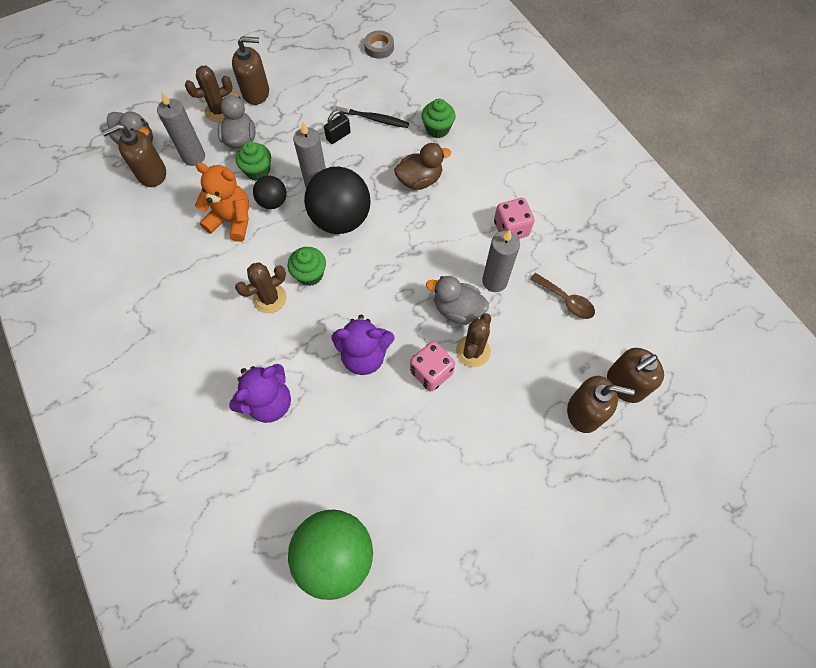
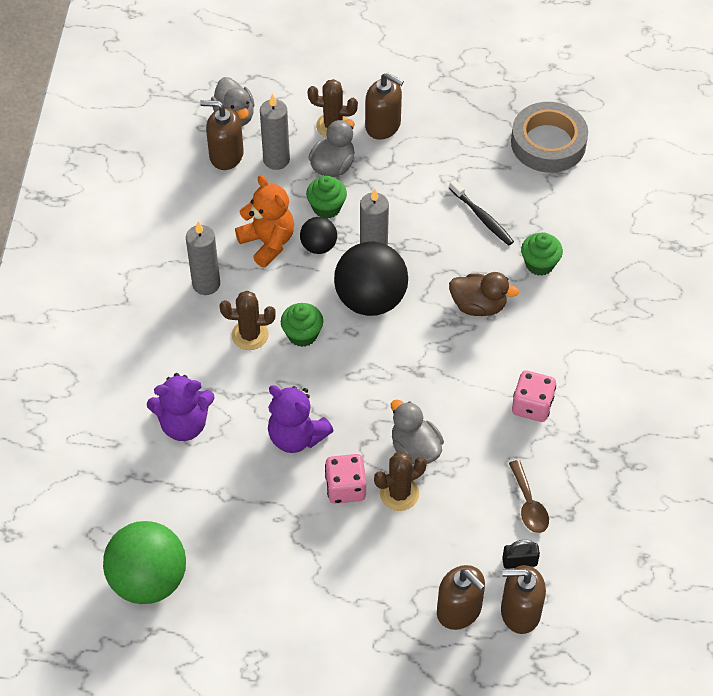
camera: 35 degrees right, 10 degrees down
(338, 136) = (432, 215): black padlock -> black padlock (519, 562)
(379, 47) = (548, 143): grey tape -> grey tape, size x2.01
(494, 281) = (473, 445): grey candle -> grey candle (206, 284)

